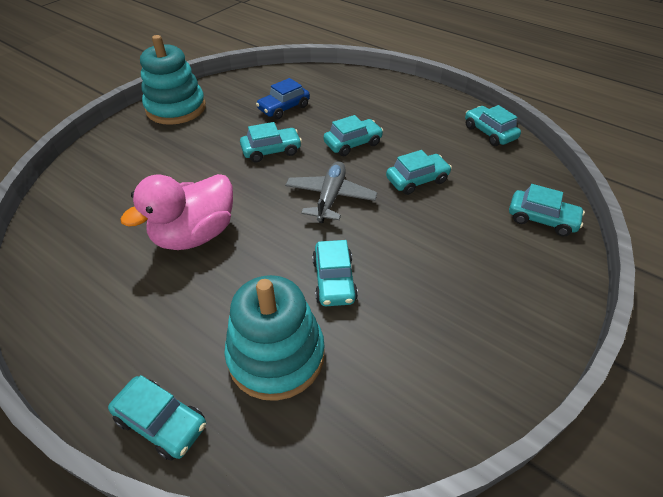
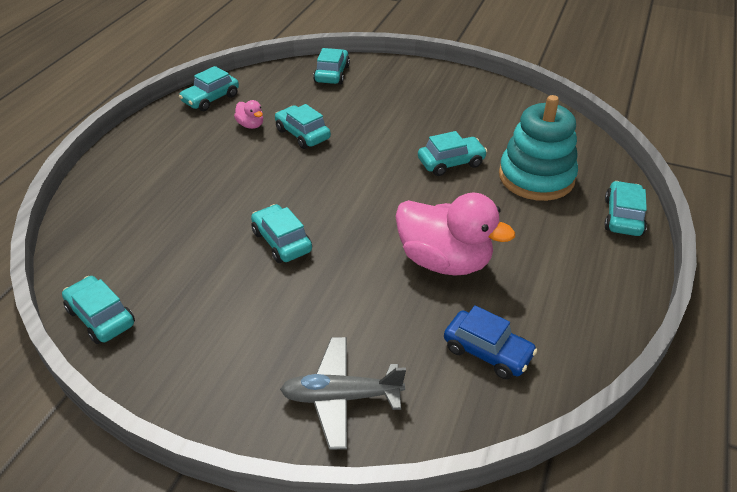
camera: 105 degrees left, 5 degrees down
(176, 108) = (194, 377): turquoise stacking toy -> none
(284, 108) = (180, 253): blue car -> blue car (487, 352)
(330, 197) = (349, 182): grey plane -> grey plane (341, 397)
(353, 143) = (251, 181): turquoise car -> turquoise car (101, 317)
(439, 151) = (251, 125): none -> pink duck

